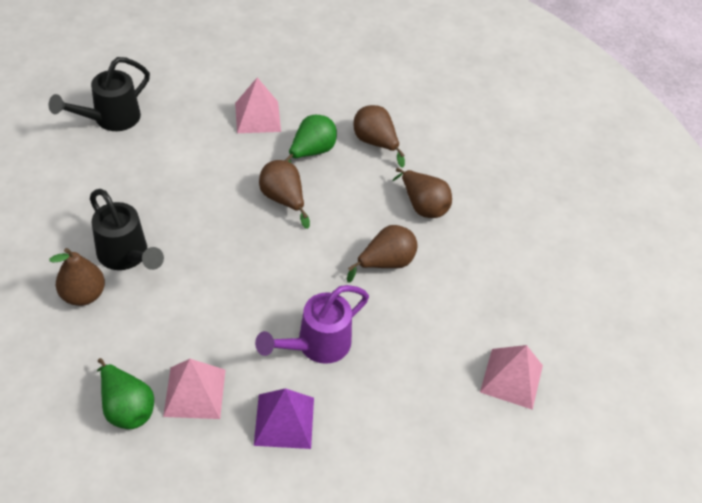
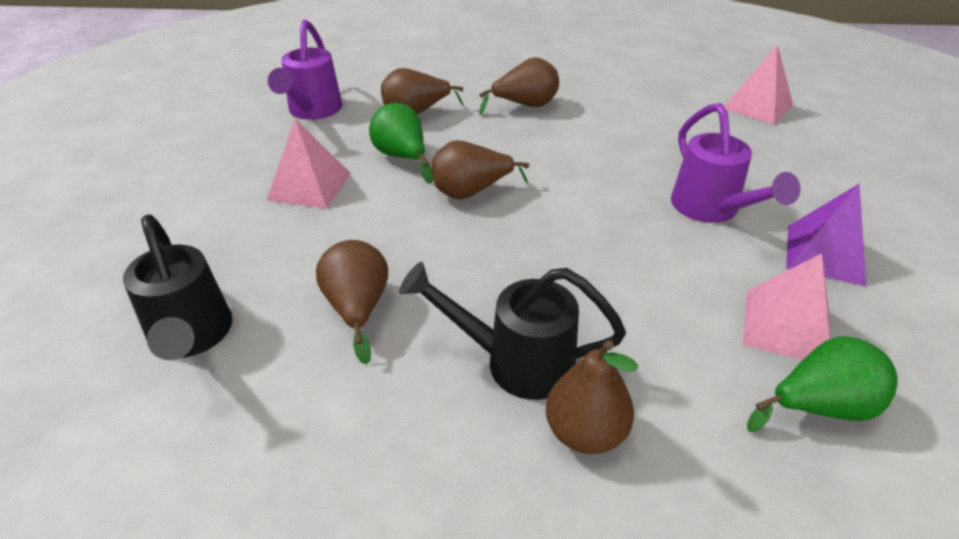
camera: 65 degrees left, 10 degrees down
(127, 256) = (516, 362): black watering can -> black watering can turned 150 degrees counterclockwise
(351, 86) = (312, 111): none -> purple watering can
(385, 263) = (598, 142): brown pear -> brown pear (358, 309)

